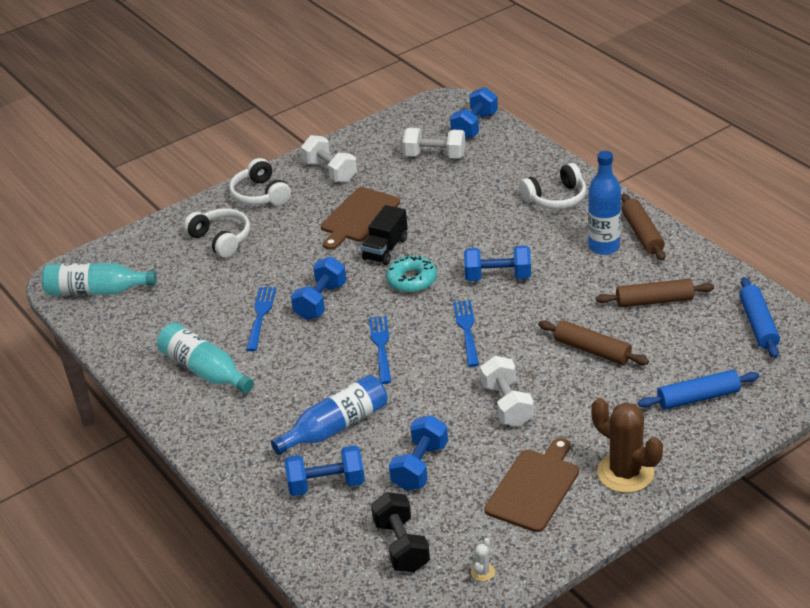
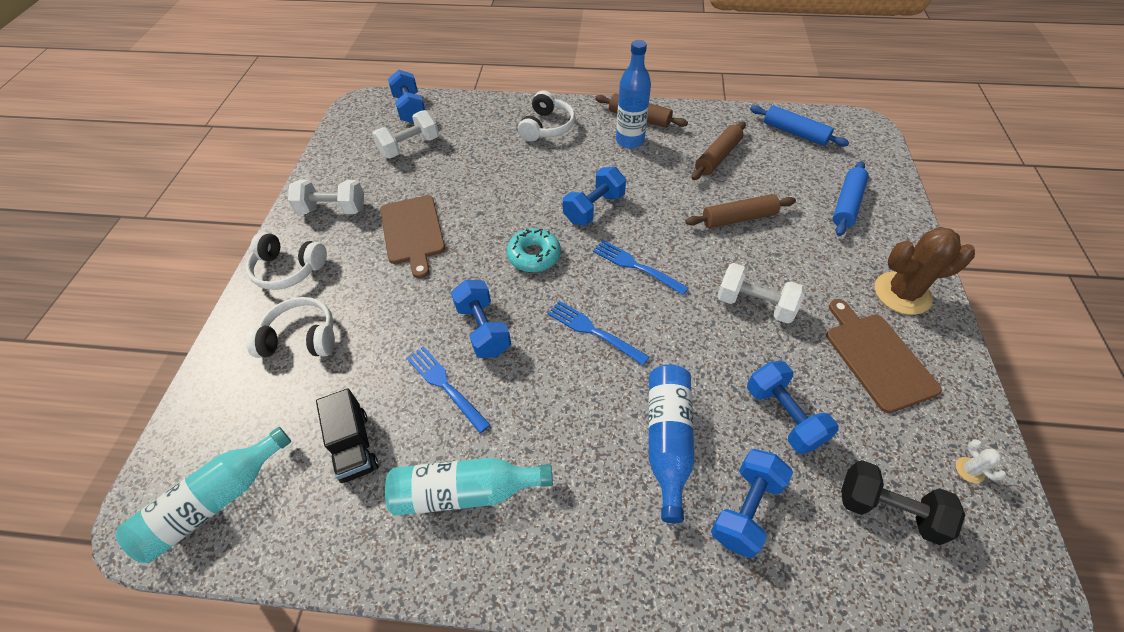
camera: 50 degrees left, 15 degrees up
(385, 249) = (474, 244): black truck -> black truck (354, 446)

